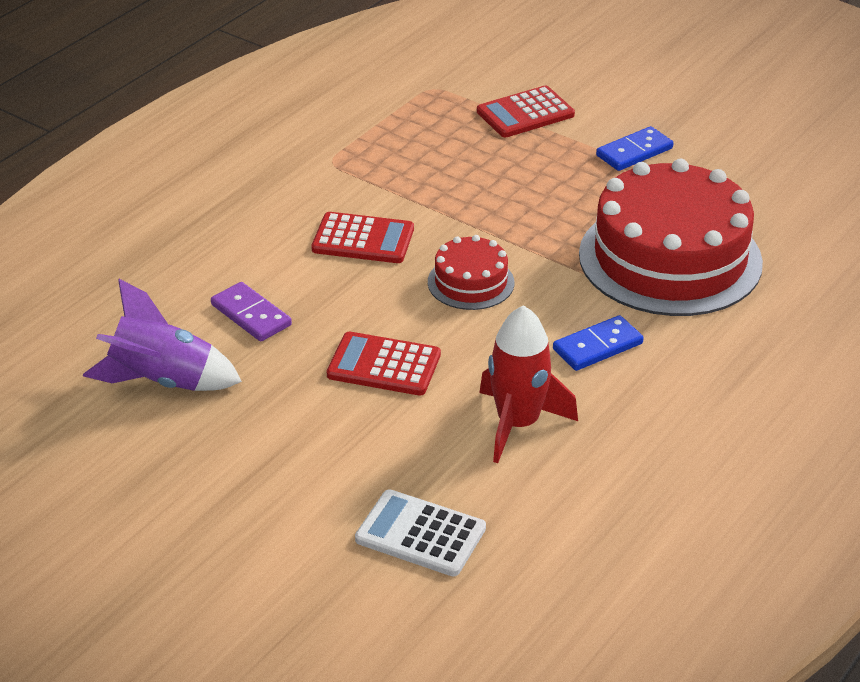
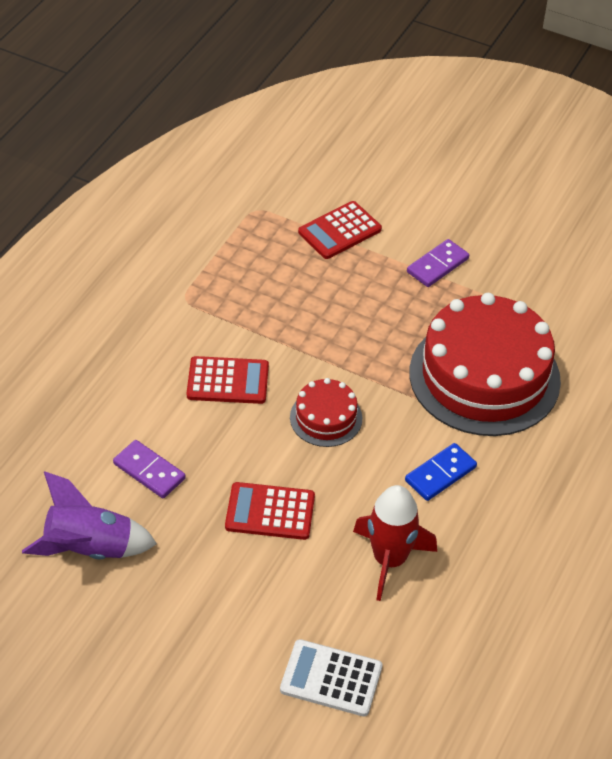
camera: 10 degrees left, 10 degrees up
(634, 152) = (437, 265): blue domino -> purple domino

